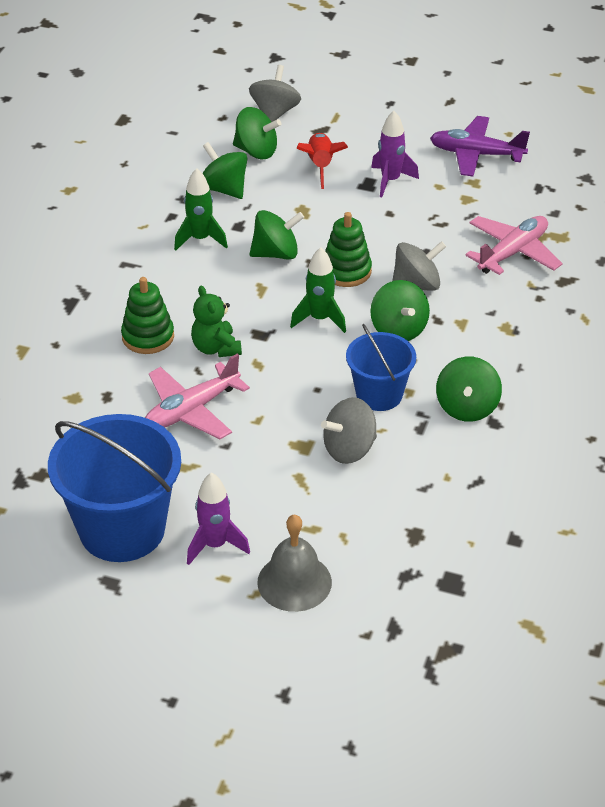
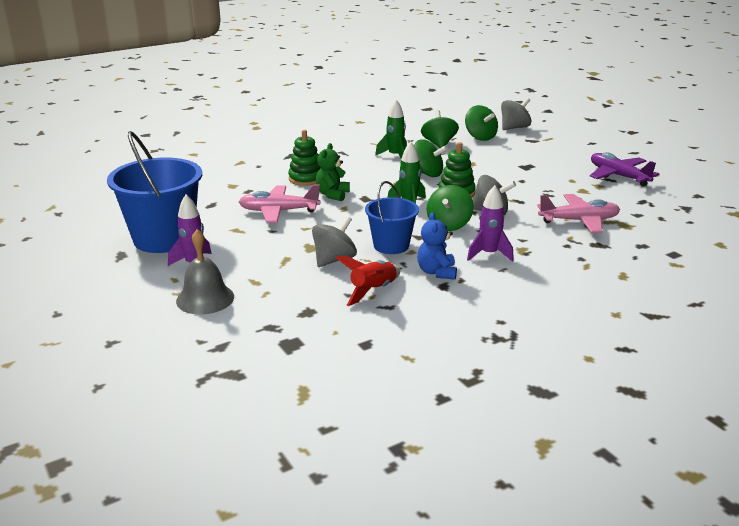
camera: 40 degrees right, 15 degrees down
(320, 166) = (508, 152): red rocket -> red rocket (373, 291)
(349, 449) = (334, 260): grey spinning top -> grey spinning top turned 120 degrees clockwise
(390, 181) = (543, 169): purple rocket -> purple rocket (489, 254)
(467, 407) = (437, 272): green spinning top -> blue teddy bear

